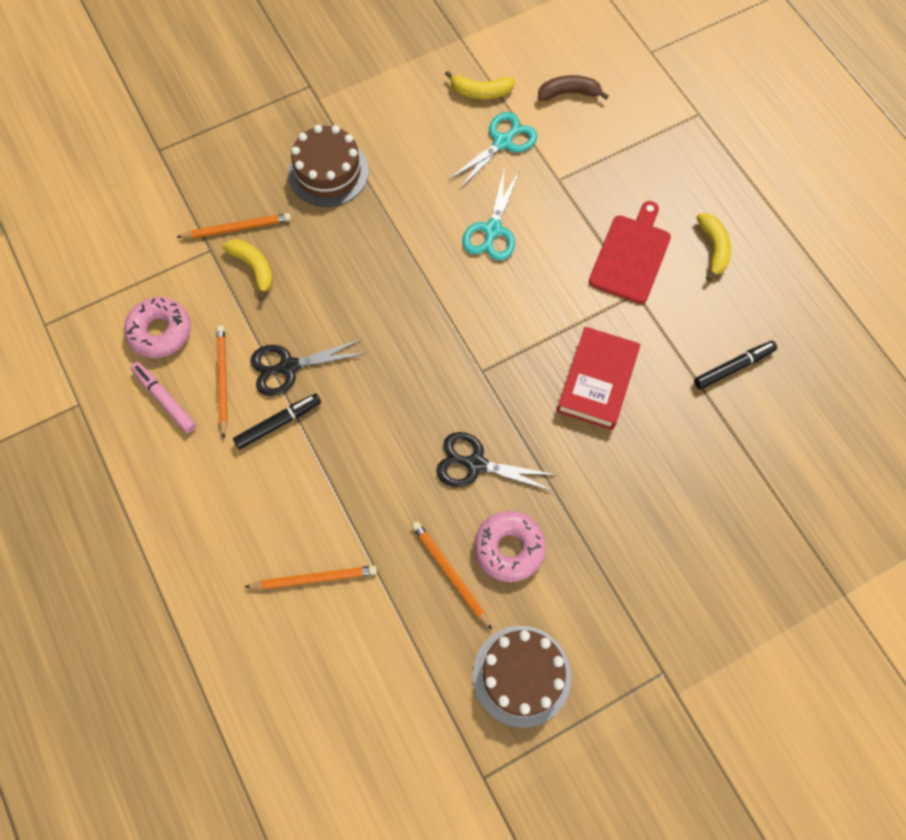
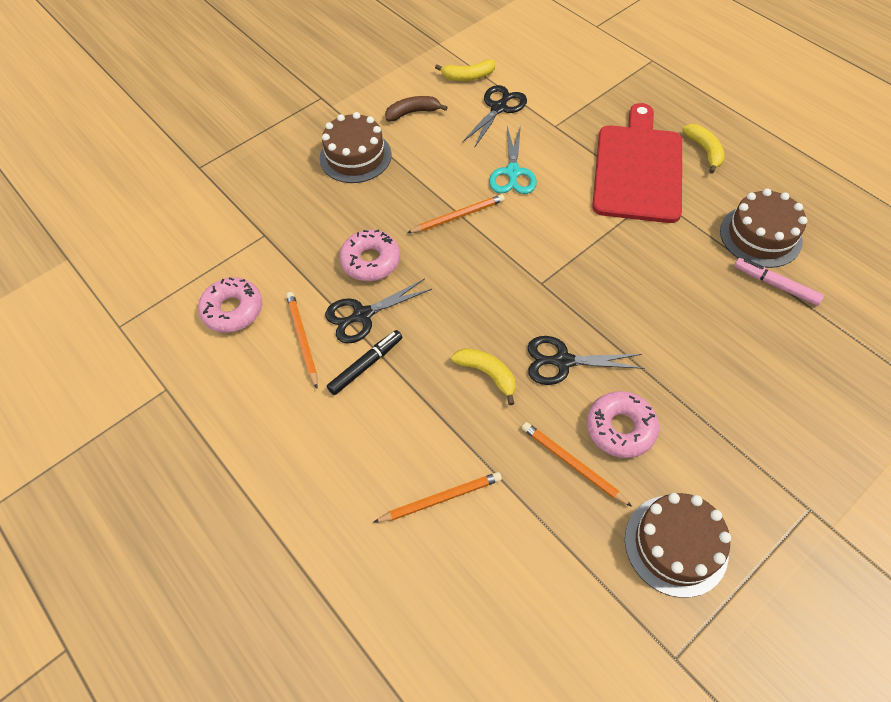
camera: 10 degrees left, 10 degrees down
(165, 399) = (251, 367): pink marker -> pink marker (775, 285)
(237, 228) = (285, 213): orange pencil -> orange pencil (458, 216)
(253, 268) = (308, 241): yellow banana -> yellow banana (487, 374)
(312, 306) = (371, 261): none -> pink donut
(502, 142) = (499, 108): turquoise scissors -> black scissors
(569, 93) = (541, 65): brown banana -> brown banana (413, 113)
(597, 381) = (647, 270): red book -> none
(631, 256) = (638, 169): red cutting board -> red cutting board, size x1.56
(733, 367) = (760, 236): black marker -> brown cake

